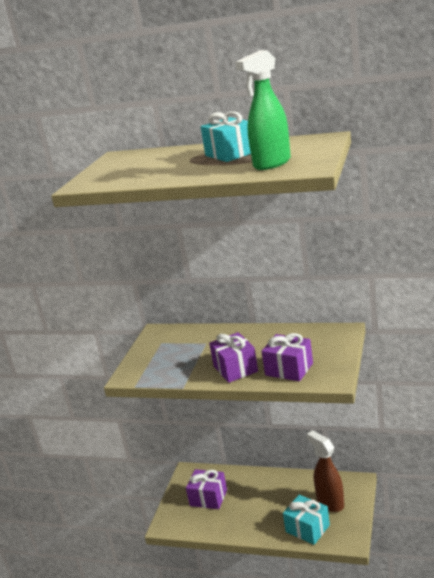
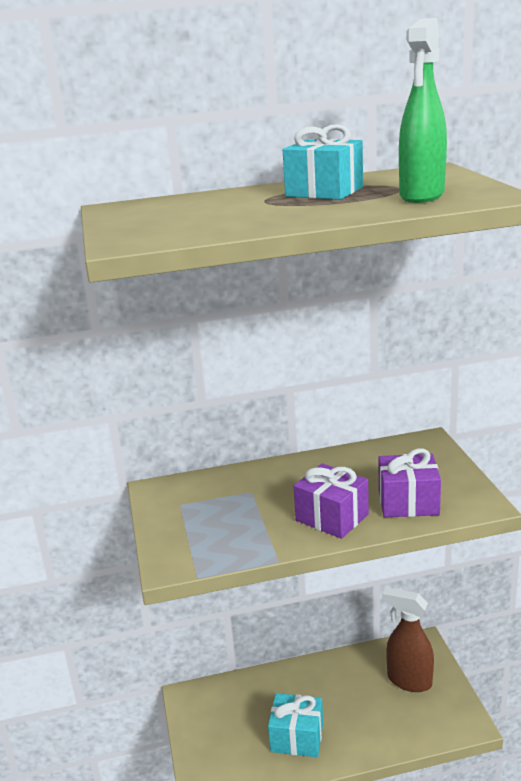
camera: 30 degrees left, 0 degrees up
(208, 498) = (242, 725): purple gift -> none
(307, 528) = (405, 725): turquoise gift -> turquoise gift (297, 737)

